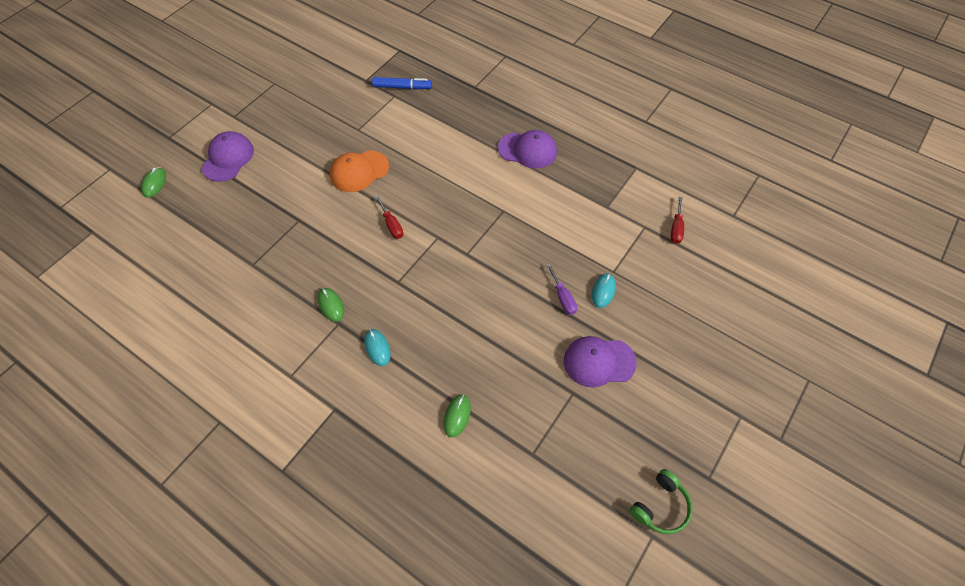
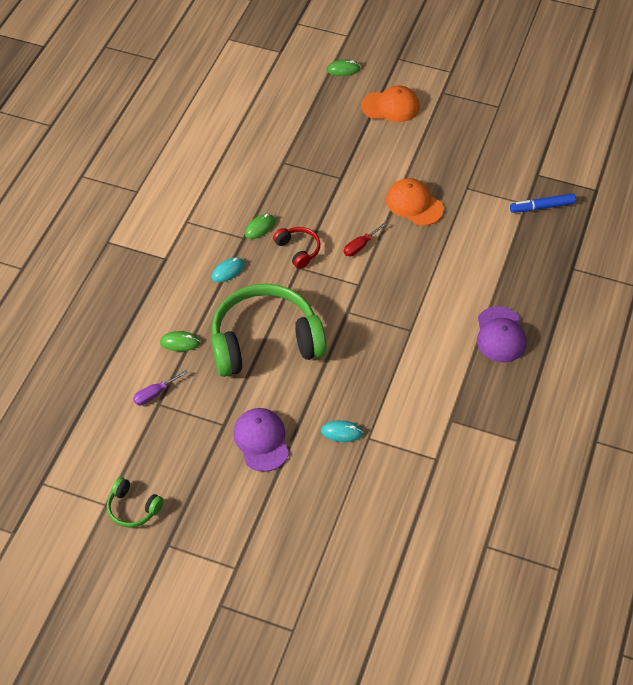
camera: 75 degrees right, 5 degrees down
(228, 158) = (390, 106): purple cap -> orange cap
(375, 277) = (298, 250): none -> red headphones
(402, 87) = (542, 207): blue marker -> blue marker turned 90 degrees clockwise
(480, 332) = (265, 341): none -> green headphones
(563, 297) = (323, 399): purple screwdriver -> purple screwdriver (154, 394)
(676, 228) = (445, 489): red screwdriver -> none

